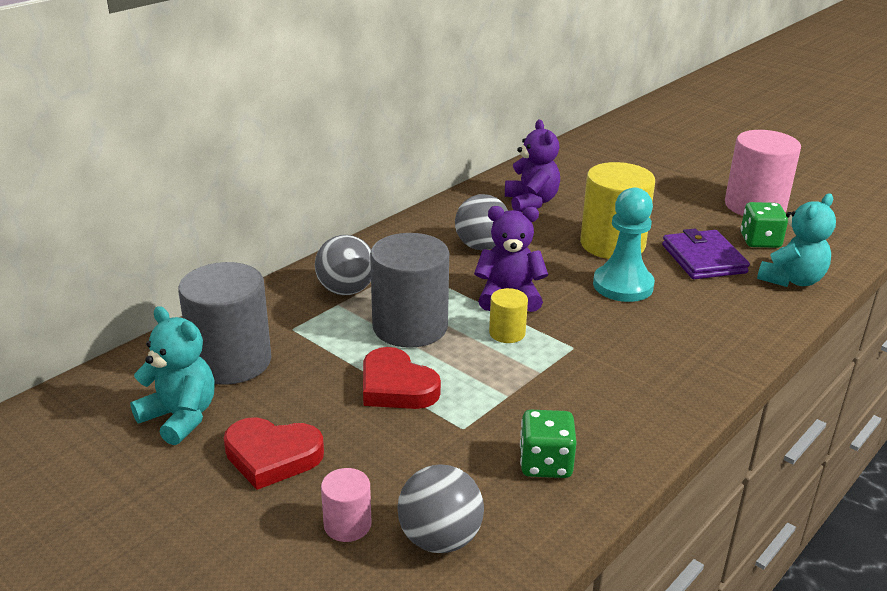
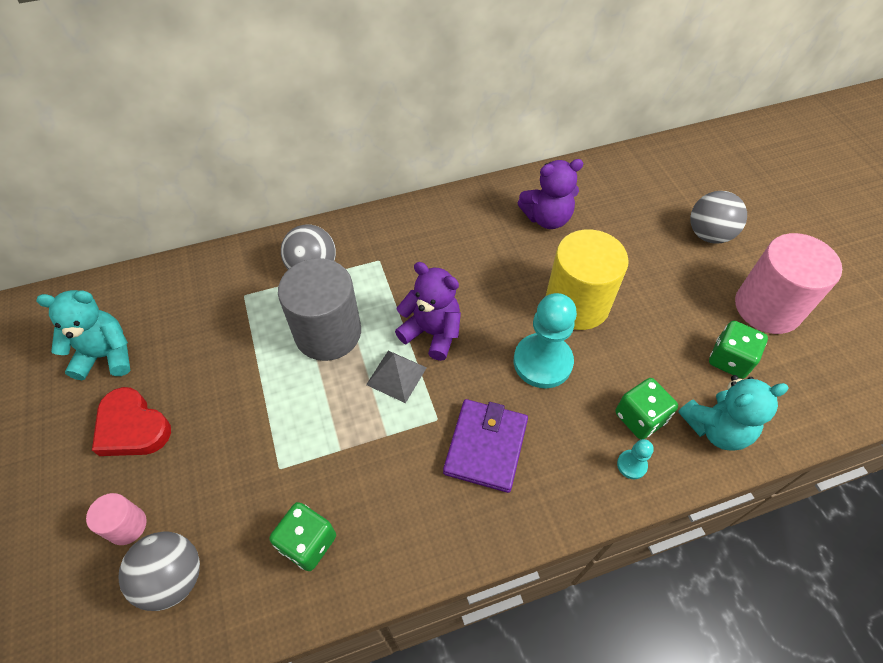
camera: 30 degrees right, 25 degrees up
(180, 417) = (106, 355): turquoise teddy bear -> turquoise teddy bear turned 75 degrees counterclockwise
(231, 361) = (178, 312): grey cylinder -> none
(396, 386) = (267, 396): red heart -> none
(481, 246) = (458, 259): grey ball -> grey ball (708, 234)
(507, 333) = (396, 376): yellow cylinder -> grey pyramid
(531, 202) = (547, 218): purple teddy bear -> purple teddy bear turned 60 degrees clockwise
(703, 259) = (649, 360): purple wallet -> purple wallet (485, 447)
(732, 292) = (640, 417): none -> green dice
(756, 320) = (631, 465): none -> turquoise pawn

